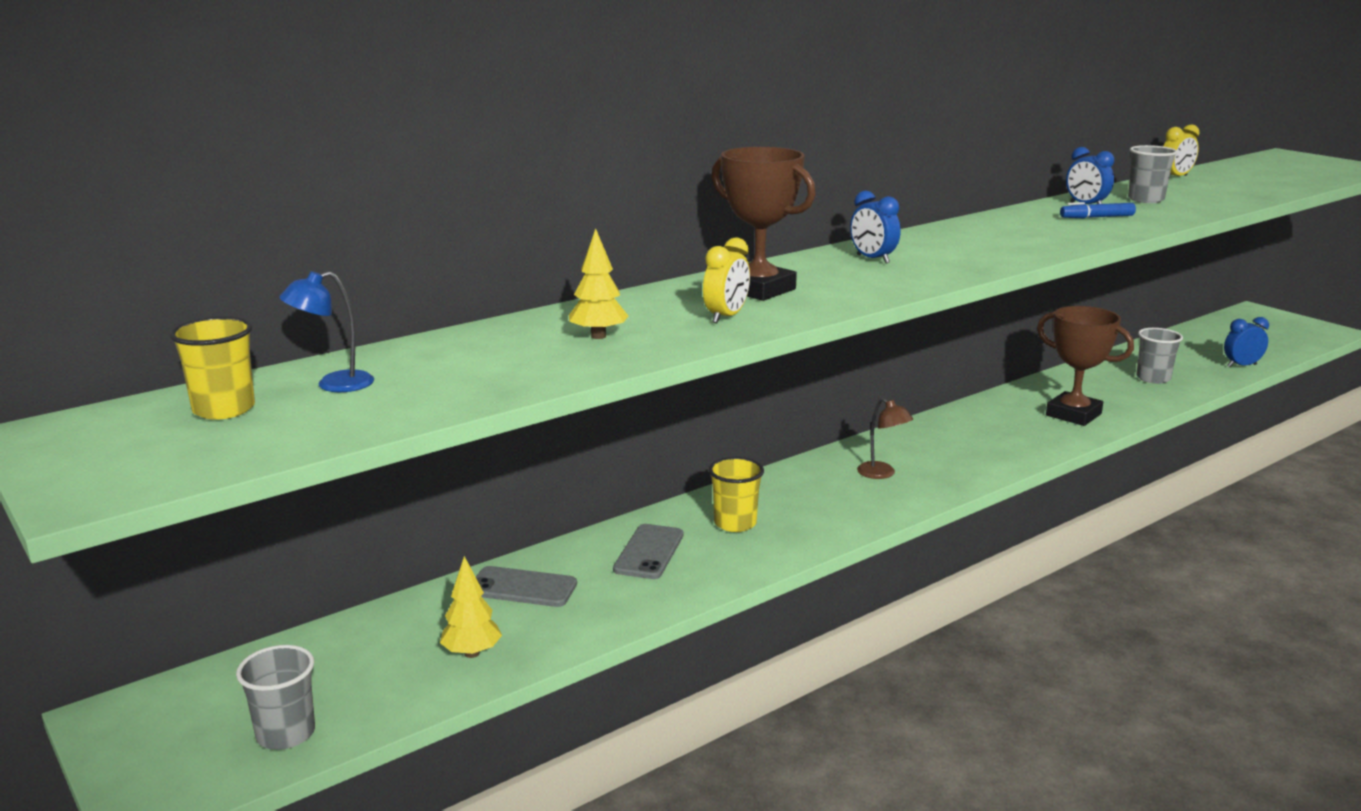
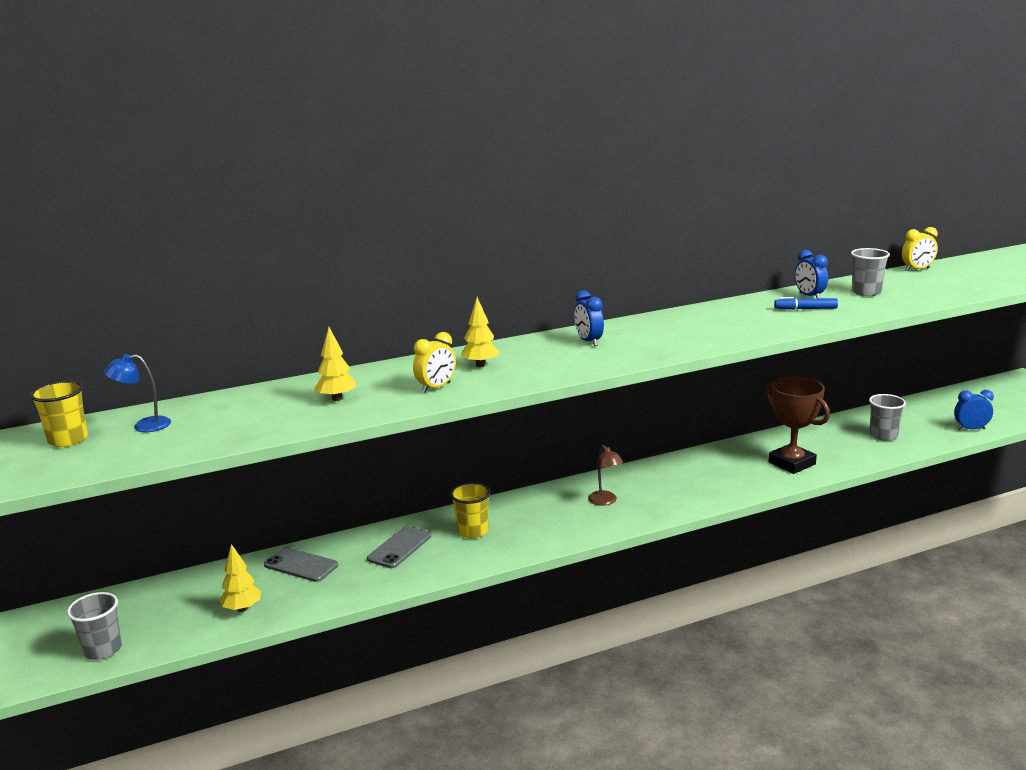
camera: 15 degrees right, 0 degrees up
(759, 289) = (480, 365): brown trophy -> yellow tree

